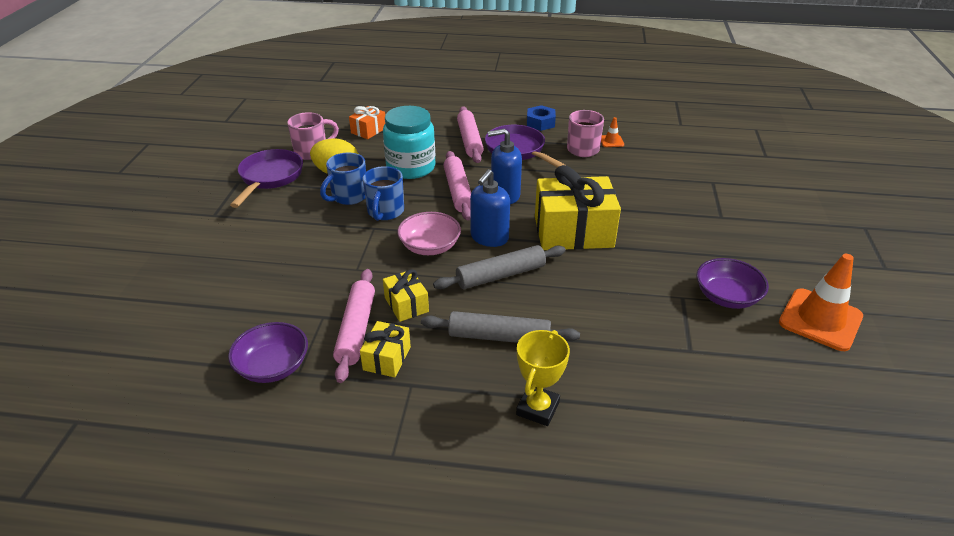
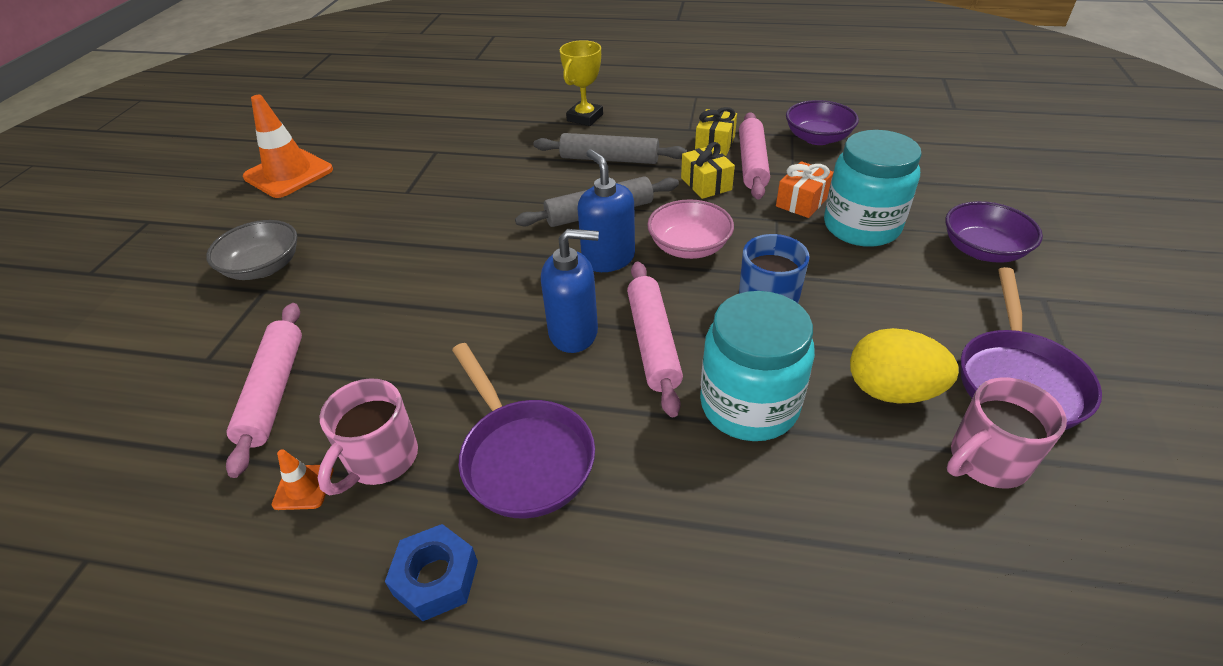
camera: 175 degrees left, 5 degrees up
(294, 262) = (861, 226): none -> turquoise jar
(348, 197) = (841, 332): blue mug -> none
(368, 130) = (892, 551): orange gift -> orange gift (802, 201)
(469, 140) = (628, 498): pink rolling pin -> pink rolling pin (274, 391)
(489, 238) = (608, 259): blue soap dispenser -> blue soap dispenser turned 60 degrees counterclockwise
(573, 232) = (489, 267): yellow gift -> none
(727, 297) = (359, 192): purple bowl -> purple bowl (982, 250)
(739, 231) = (263, 267): none -> grey bowl

